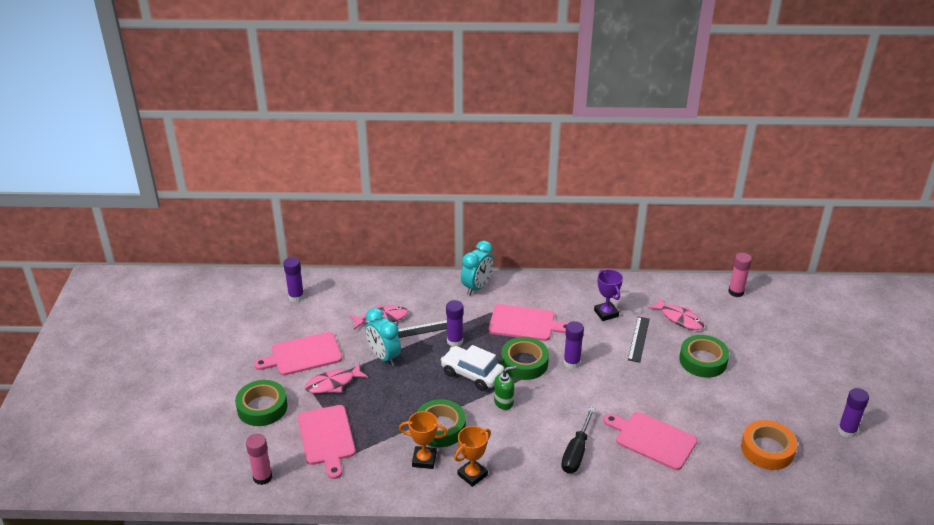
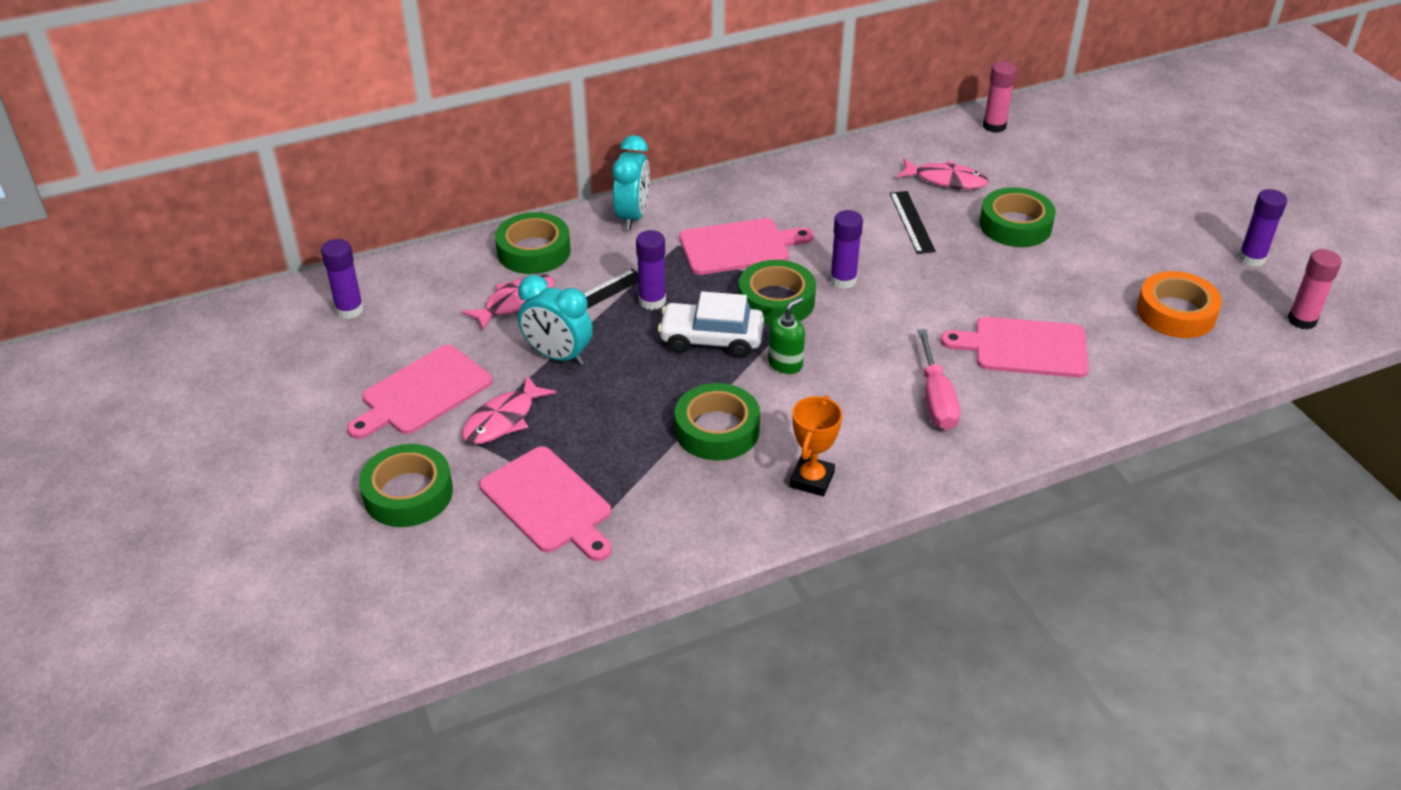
camera: 25 degrees left, 5 degrees up
(262, 477) = (483, 599): pink glue stick -> pink glue stick (1302, 320)
(410, 292) = (534, 251): none -> green tape
(424, 460) = (725, 483): orange trophy -> none
(576, 452) = (936, 398): black screwdriver -> pink screwdriver
(606, 313) = (843, 201): purple trophy -> none

